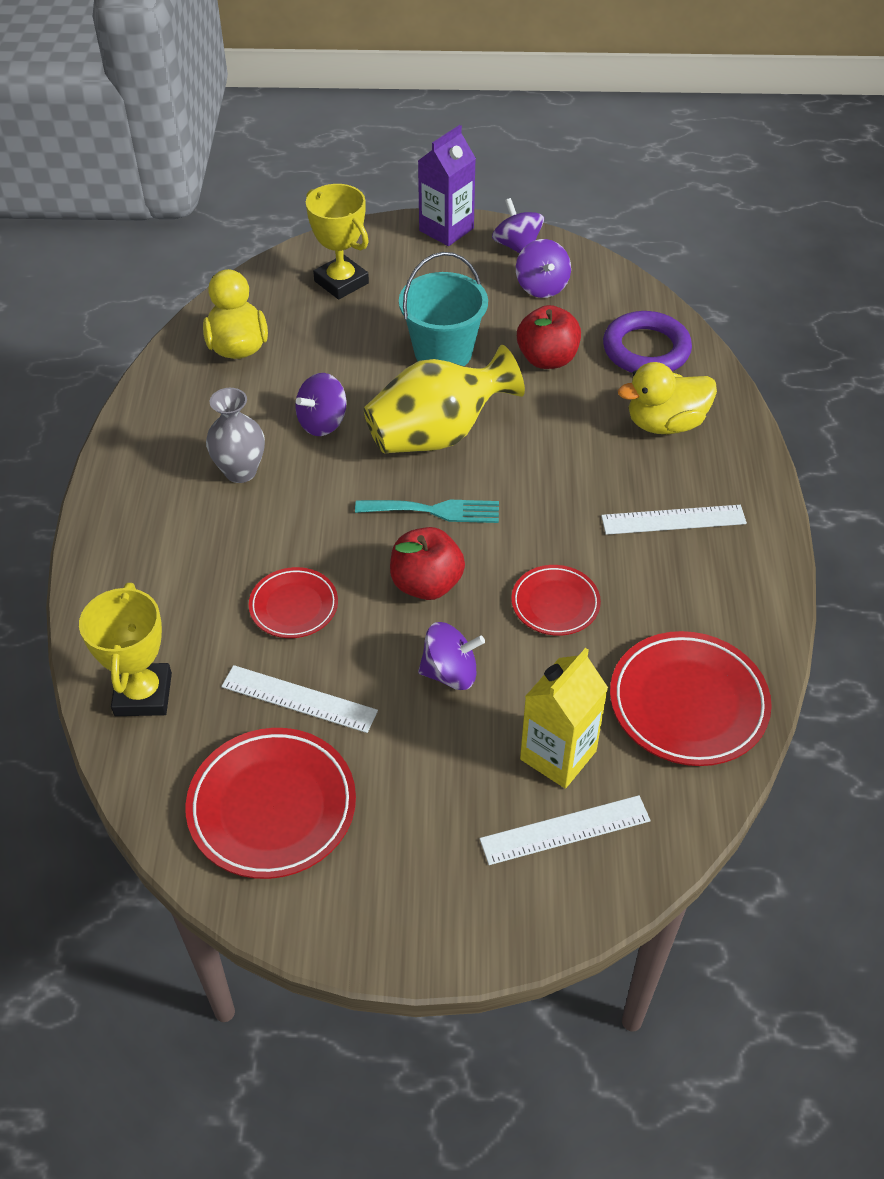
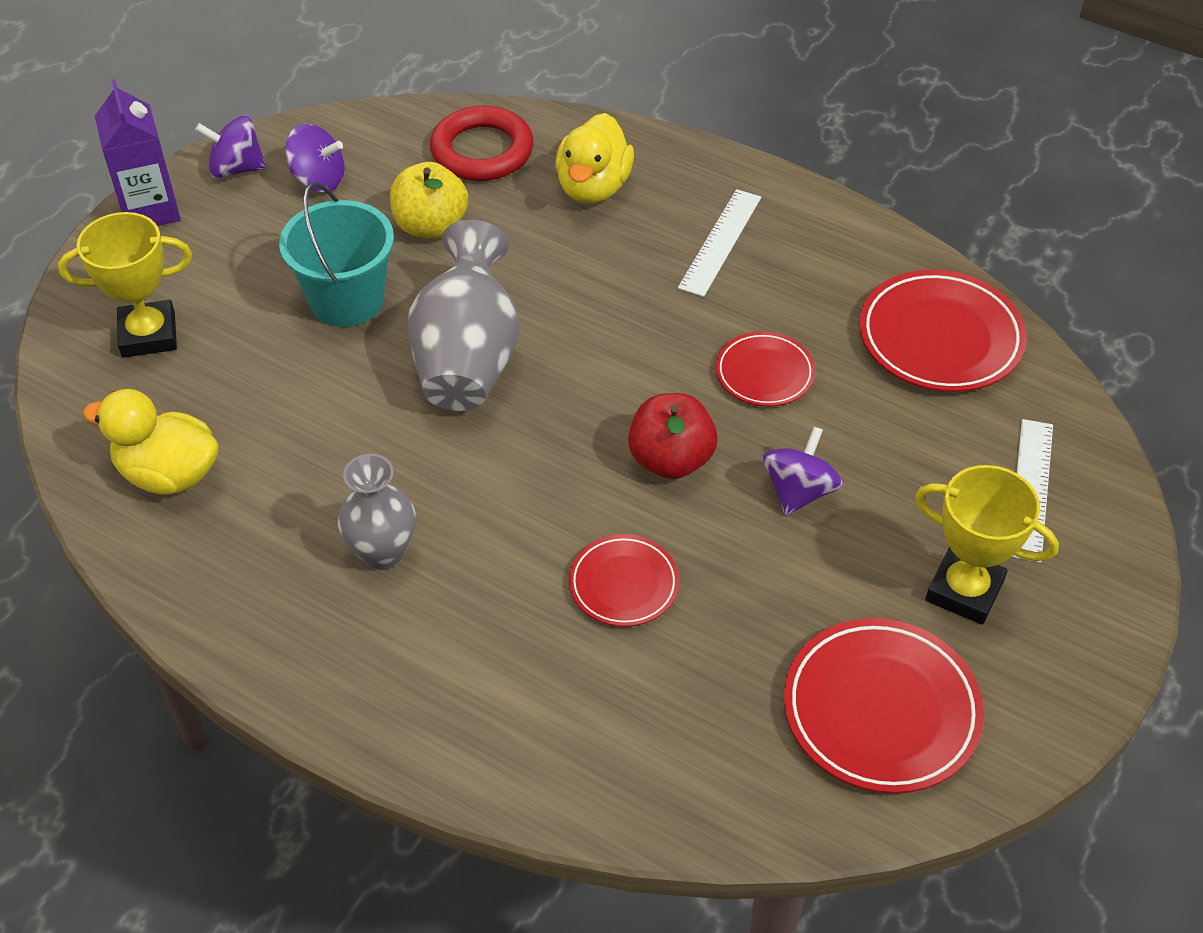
camera: 60 degrees left, 0 degrees up
(143, 694) = (658, 775): yellow trophy -> yellow trophy (964, 591)
(299, 699) = (754, 631): white ruler -> none
(322, 422) = (367, 447): purple spinning top -> none
(435, 510) = (575, 409): turquoise fork -> none
(437, 435) = (467, 359): yellow vase -> grey vase
(547, 359) = (431, 226): red apple -> yellow apple
(558, 755) = (945, 455): yellow carton -> none
(646, 349) = (482, 151): purple ring -> red ring

